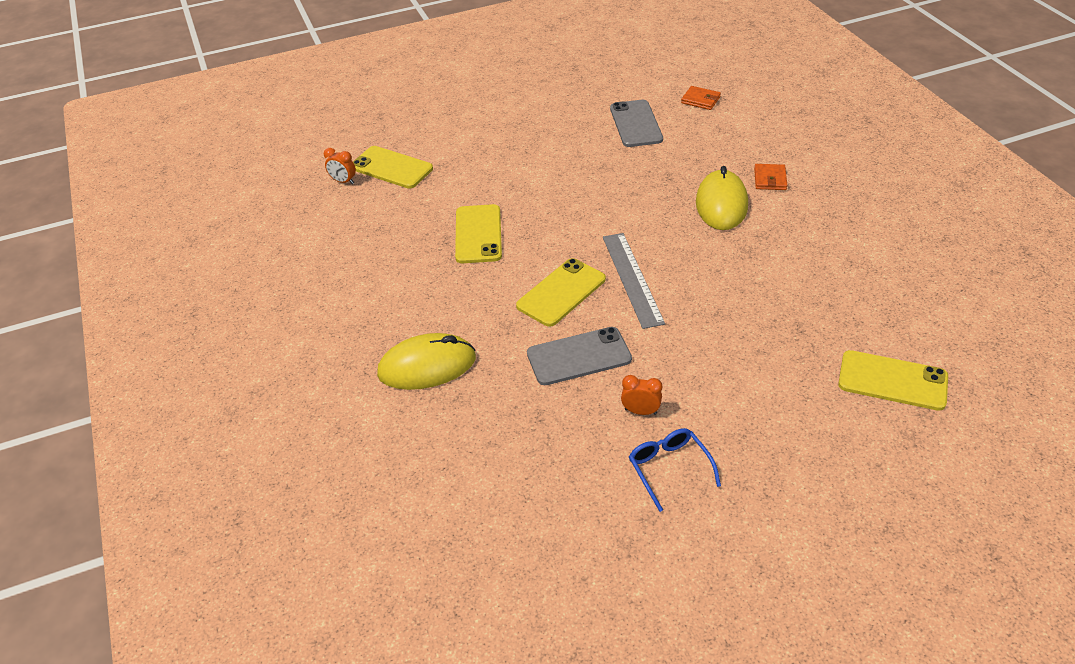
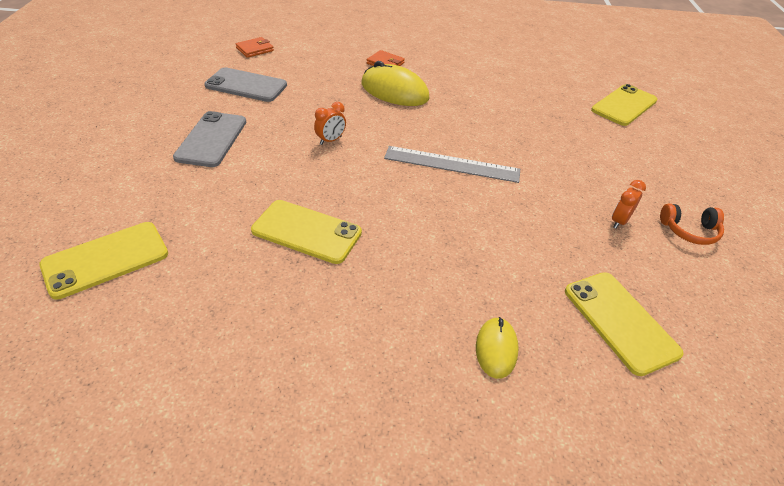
camera: 70 degrees left, 0 degrees up
(343, 181) = (74, 316): orange clock -> orange clock (330, 140)
(427, 366) = (496, 349): yellow mouse -> yellow mouse, size x0.56
(561, 292) = (441, 209): yellow phone -> yellow phone (620, 321)
(579, 356) = (535, 231): grey phone -> grey phone (211, 139)
(669, 469) = (689, 231): blue glasses -> orange headphones

